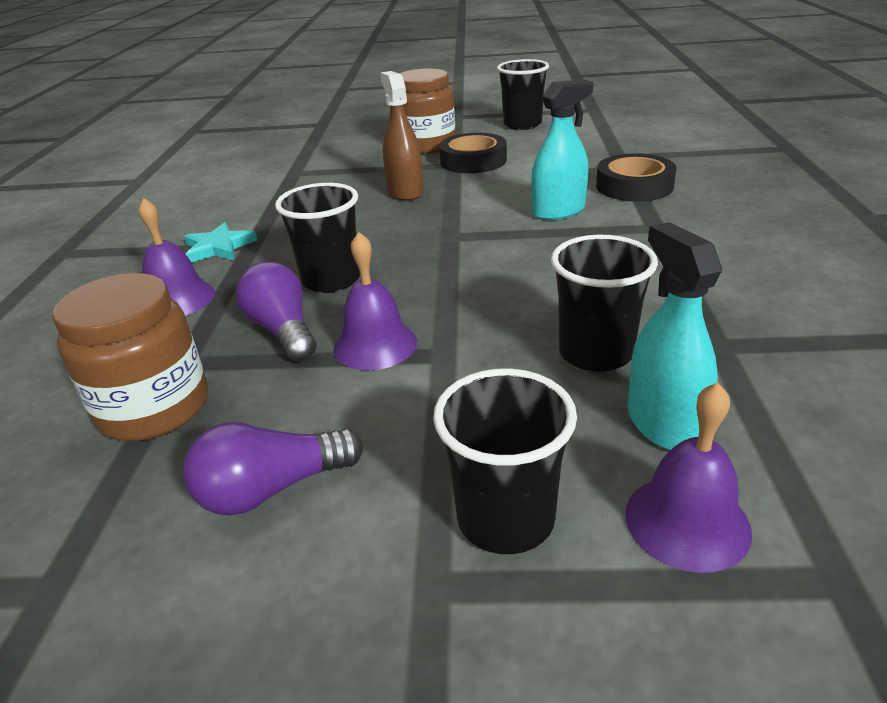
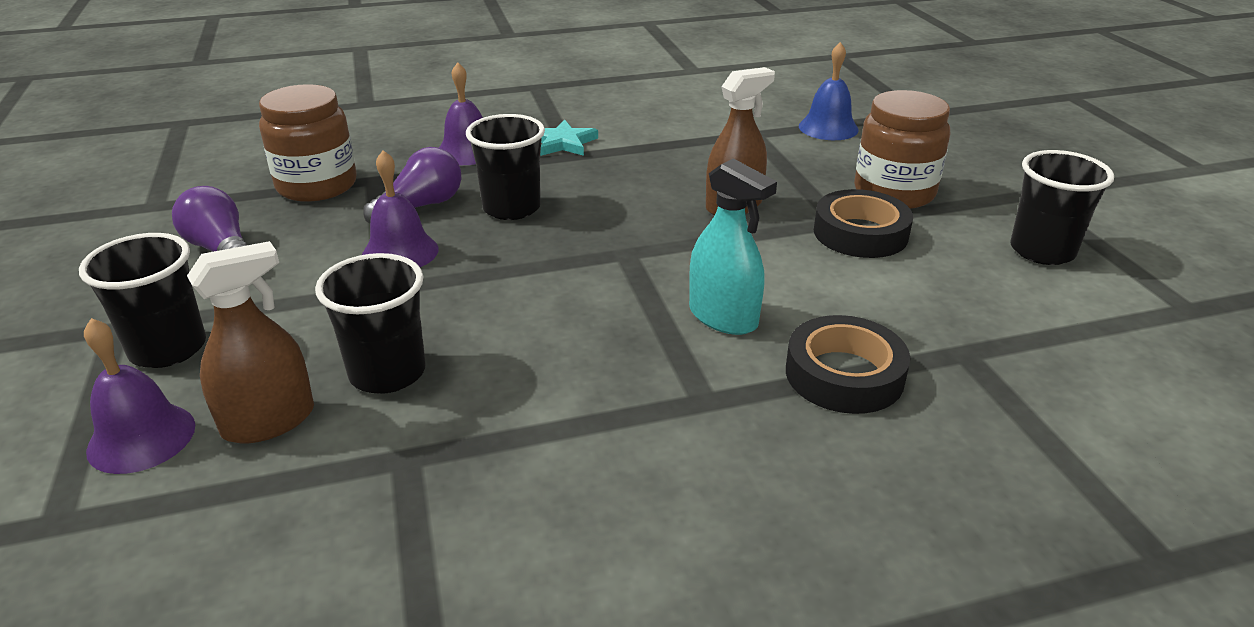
camera: 70 degrees right, 0 degrees up
(312, 150) = (828, 128): none -> blue bell
(663, 424) = (269, 421): turquoise spray bottle -> brown spray bottle

